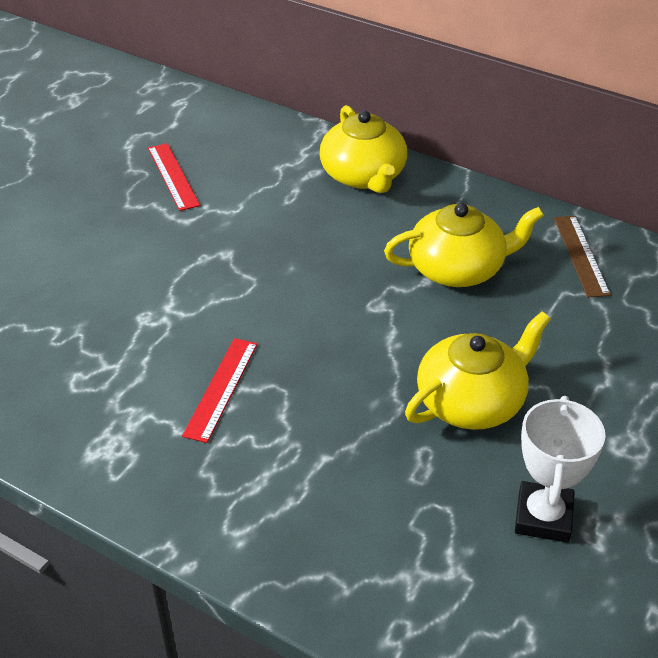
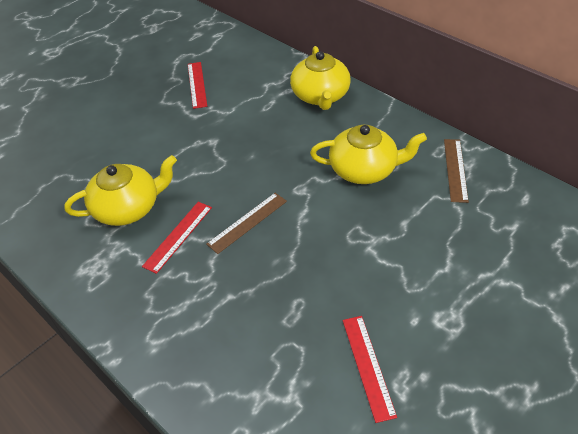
camera: 15 degrees right, 5 degrees up
(316, 357) = (247, 222): none -> brown ruler
(472, 401) = (343, 269): yellow teapot -> yellow teapot (128, 208)
(543, 517) = (368, 366): white trophy -> red ruler

